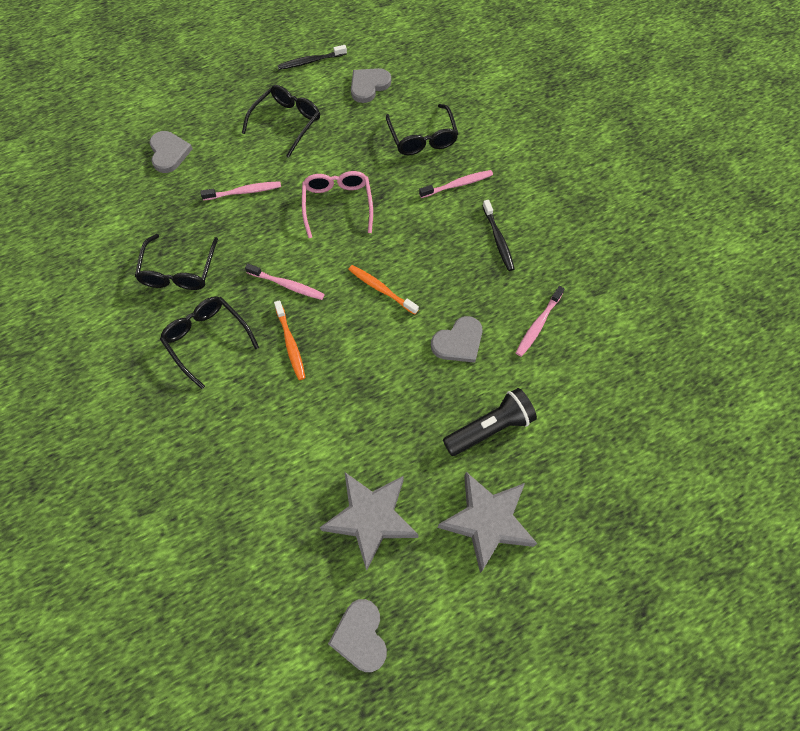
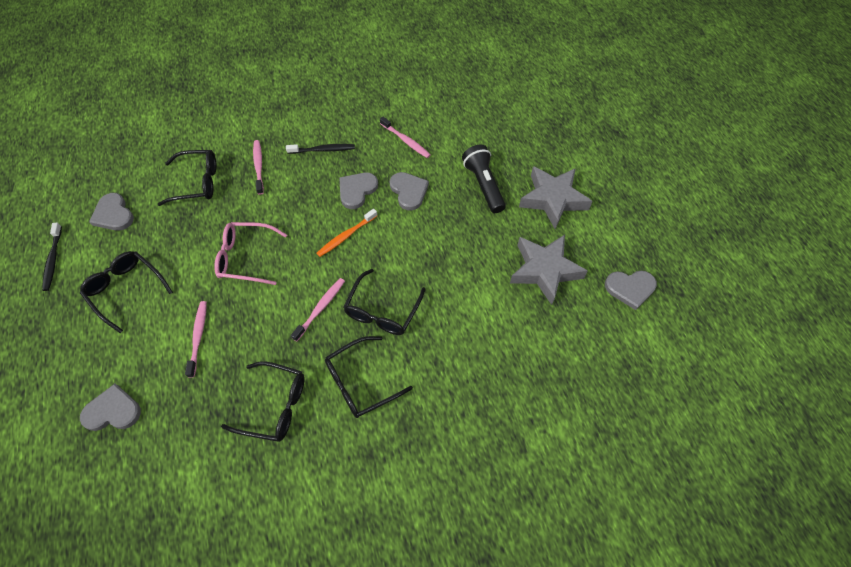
camera: 80 degrees left, 5 degrees down
(290, 344) = (382, 311): orange toothbrush -> black glasses
(447, 287) = (357, 190): none -> grey heart

